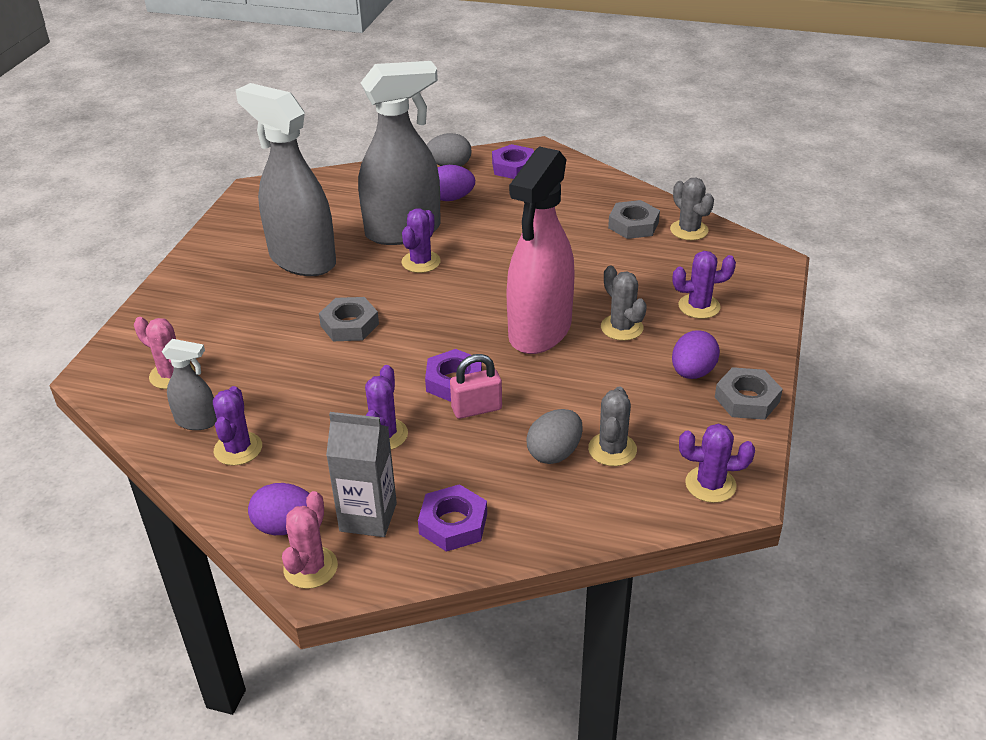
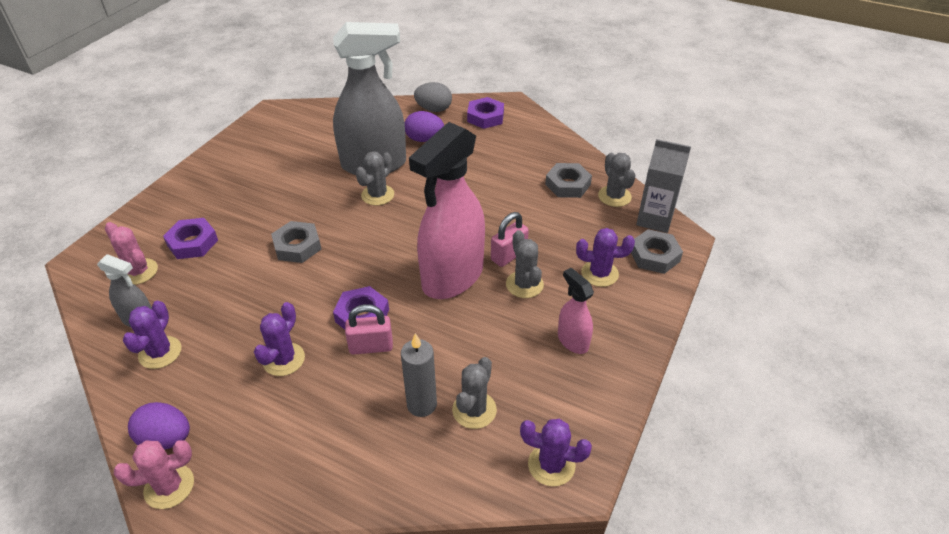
camera: 10 degrees right, 5 degrees up
(302, 260) = (283, 179): grey spray bottle -> none
(310, 568) = (169, 486): pink cactus -> pink cactus turned 45 degrees clockwise
(368, 517) = (238, 442): grey carton -> grey carton (654, 219)
(421, 262) = (377, 195): purple cactus -> grey cactus
(453, 523) = (307, 463): purple nut -> purple nut (192, 243)
(554, 453) = (422, 404): grey egg -> grey candle
(594, 302) = (509, 255): none -> pink padlock
(692, 372) = (572, 341): purple egg -> pink spray bottle
(747, 399) = (613, 378): grey nut -> grey nut (654, 256)

